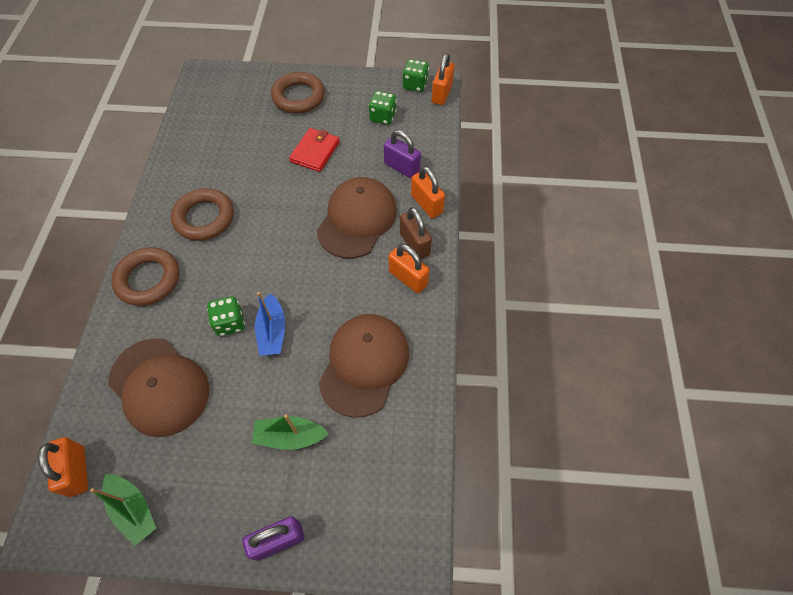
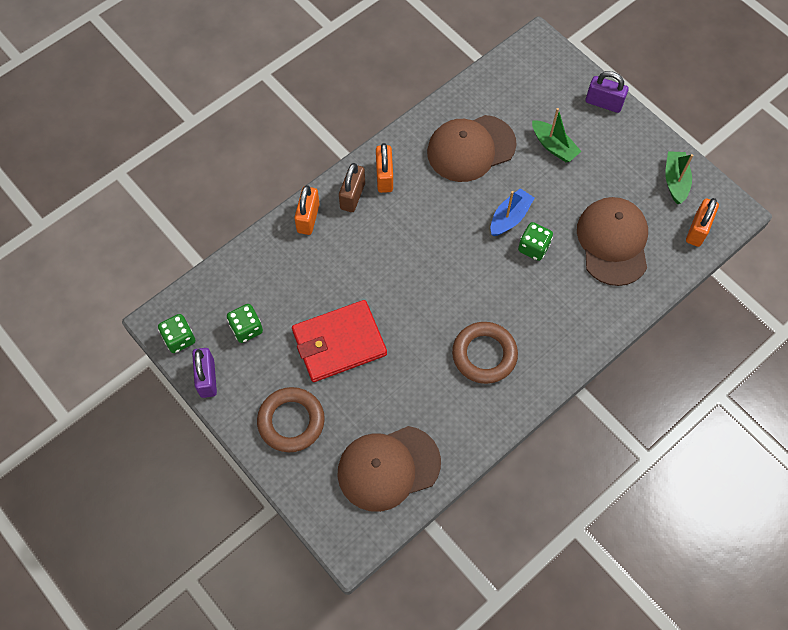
camera: 135 degrees left, 5 degrees up
(148, 279) = (567, 333): brown ring -> none
(315, 152) = (339, 343): red wallet -> red wallet, size x1.57
(357, 219) = (371, 250): brown cap -> brown cap (388, 468)
(401, 167) = (289, 265): purple padlock -> purple padlock (207, 378)
(441, 94) = (170, 308): orange padlock -> none

